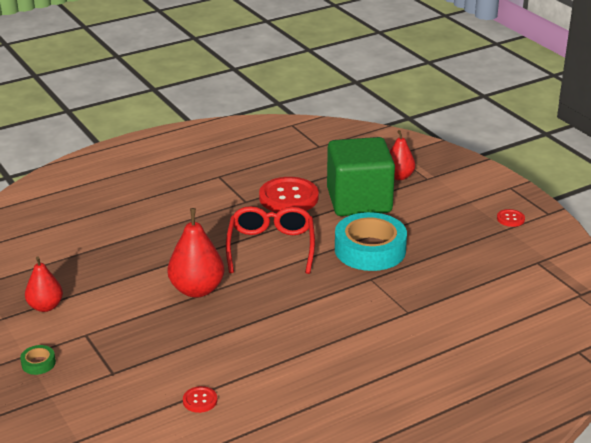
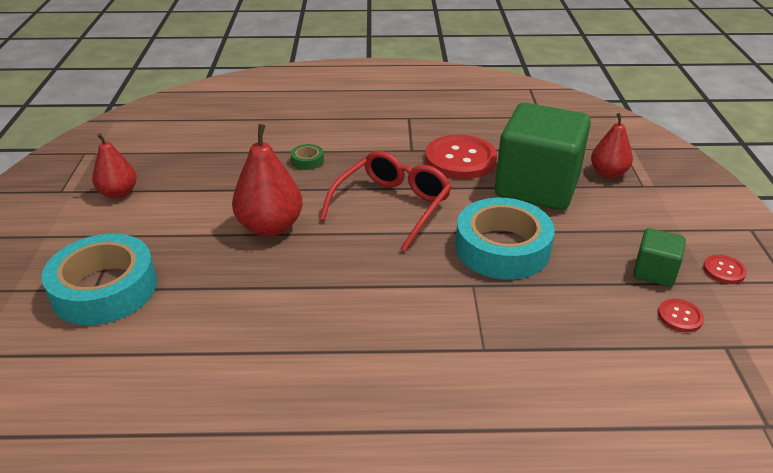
camera: 30 degrees right, 5 degrees up
(38, 363) = (45, 249): green tape -> green tape (307, 161)
(121, 370) = (105, 289): none -> turquoise tape
(200, 400) = (136, 363): red button -> red button (680, 316)
(472, 233) = (654, 272): none -> green cube

